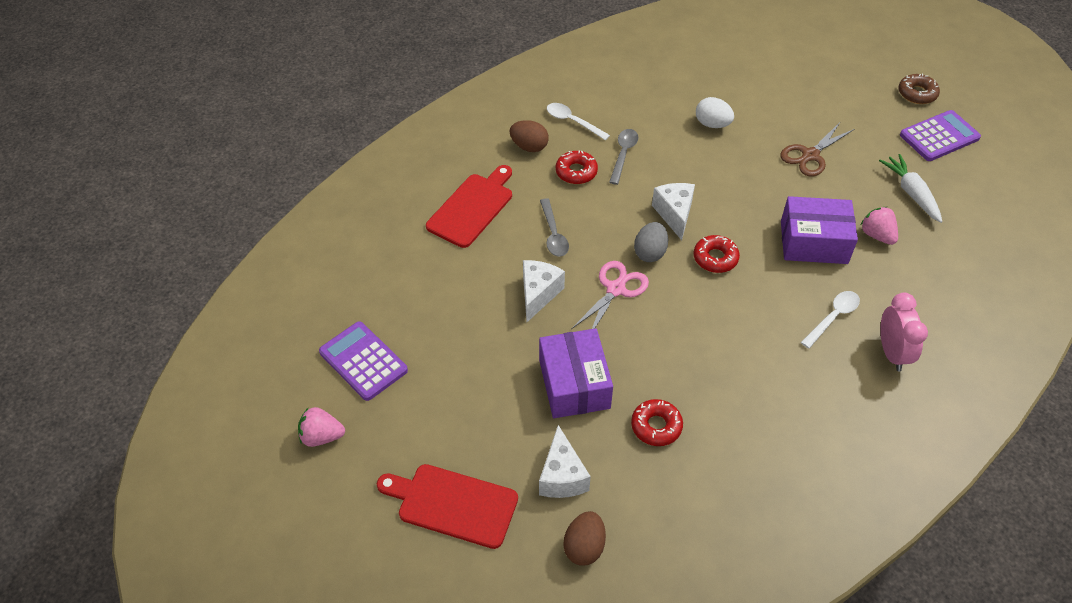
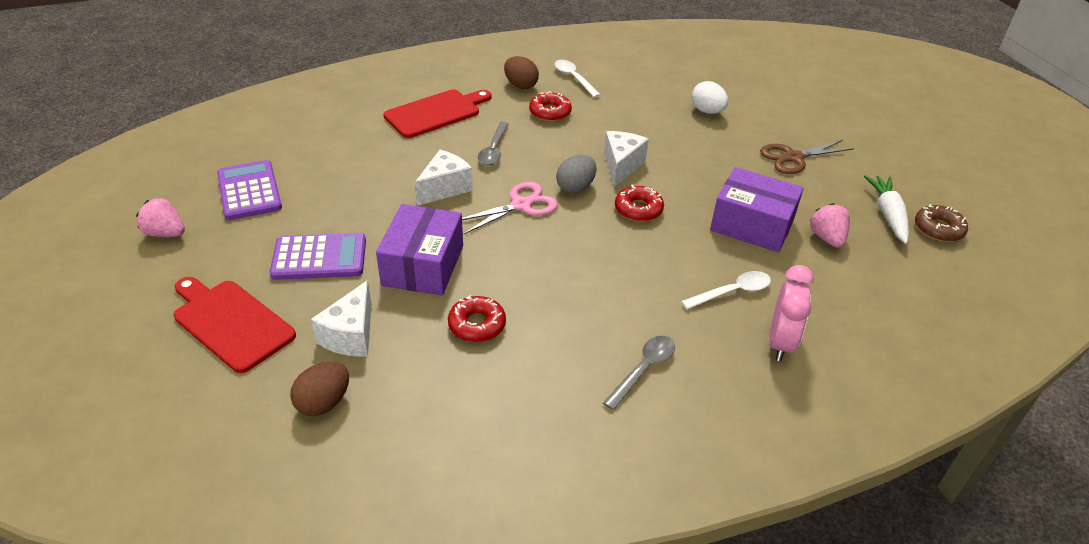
camera: 20 degrees right, 10 degrees down
(623, 154) = (604, 111): grey spoon -> grey spoon (643, 370)
(917, 93) = (942, 139): brown donut -> brown donut (938, 229)
(939, 137) = (948, 178): purple calculator -> purple calculator (319, 258)

